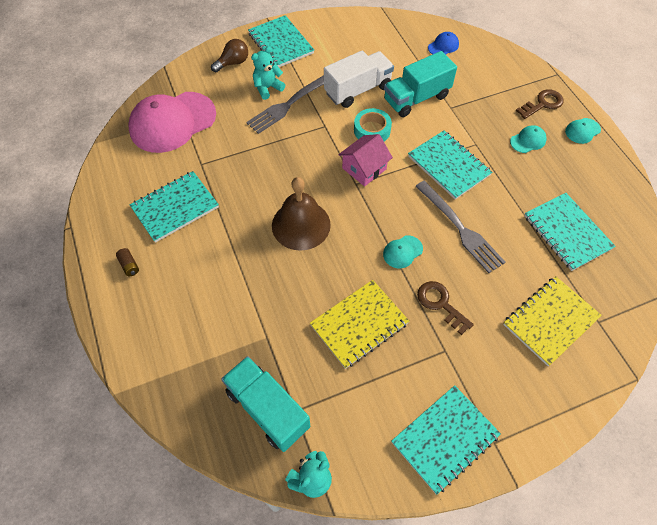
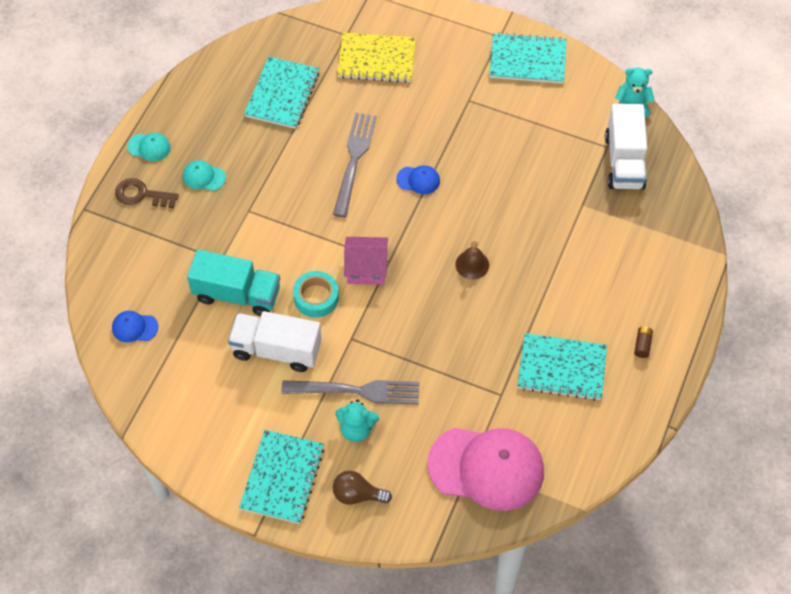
camera: 135 degrees left, 0 degrees up
(268, 409) = (624, 161): turquoise truck -> white truck
(301, 225) = (472, 264): brown bell -> brown bell, size x0.53
(359, 324) = (508, 160): yellow notebook -> none
(402, 252) = (418, 180): turquoise cap -> blue cap
(440, 304) = (435, 126): brown key -> none
(448, 166) = (296, 212): turquoise notebook -> none

